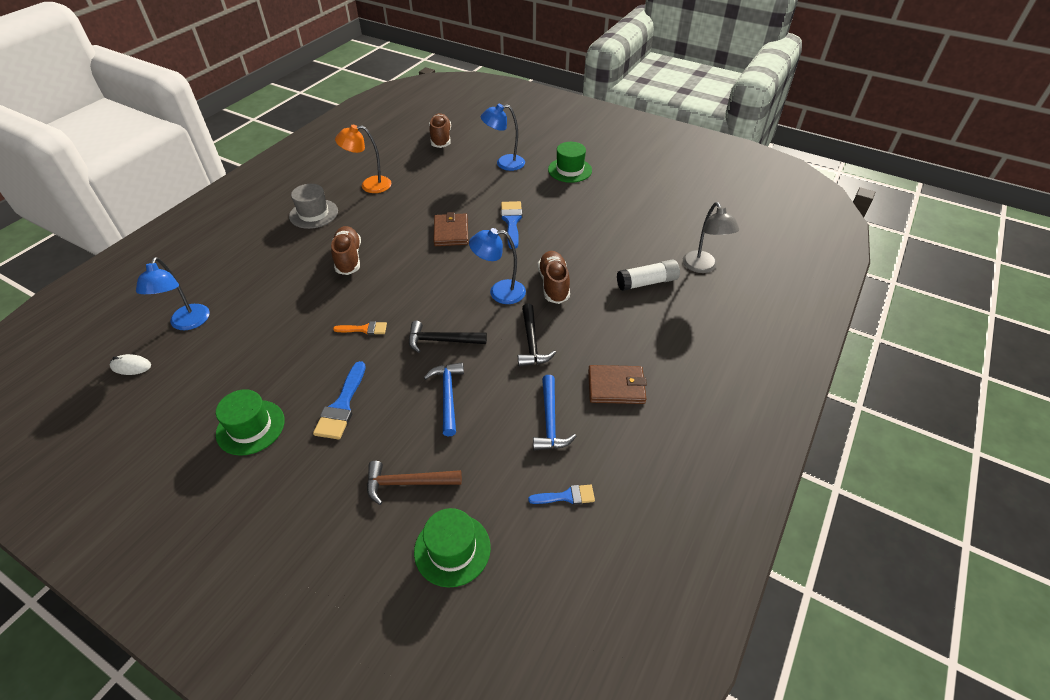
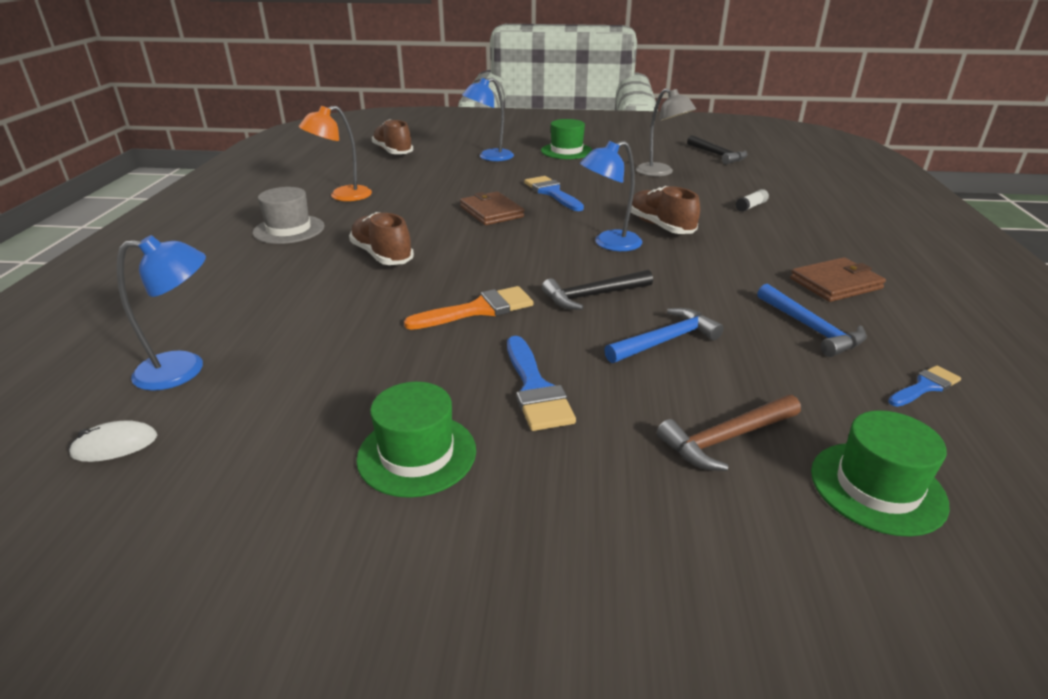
camera: 25 degrees left, 15 degrees down
(188, 323) = (184, 369): blue lamp -> blue lamp turned 75 degrees counterclockwise
(364, 329) = (478, 309): orange brush -> orange brush, size x1.63
(448, 396) = (665, 340): blue hammer -> blue hammer turned 90 degrees clockwise
(532, 342) = (699, 272): black hammer -> black hammer (717, 155)
(647, 282) = (751, 206): white glue stick -> white glue stick, size x0.55
(702, 267) = (786, 187): grey lamp -> grey lamp (660, 172)

